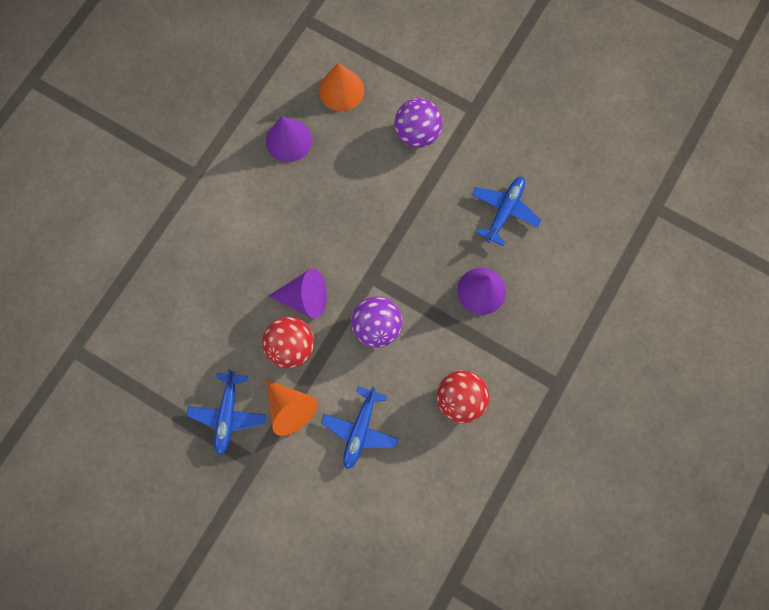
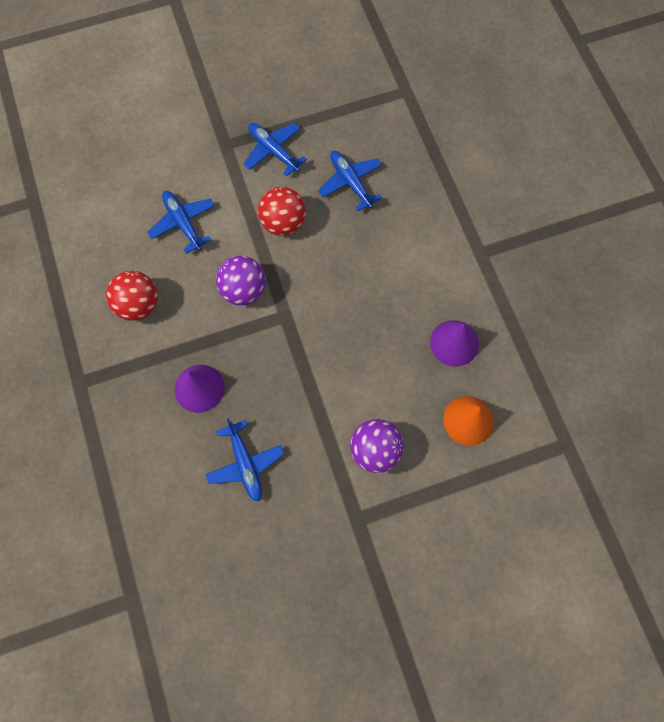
camera: 130 degrees right, 5 degrees down
(208, 323) = (350, 182): none -> blue plane
(290, 408) = (240, 191): orange cone -> none
(305, 297) = (311, 258): purple cone -> none

